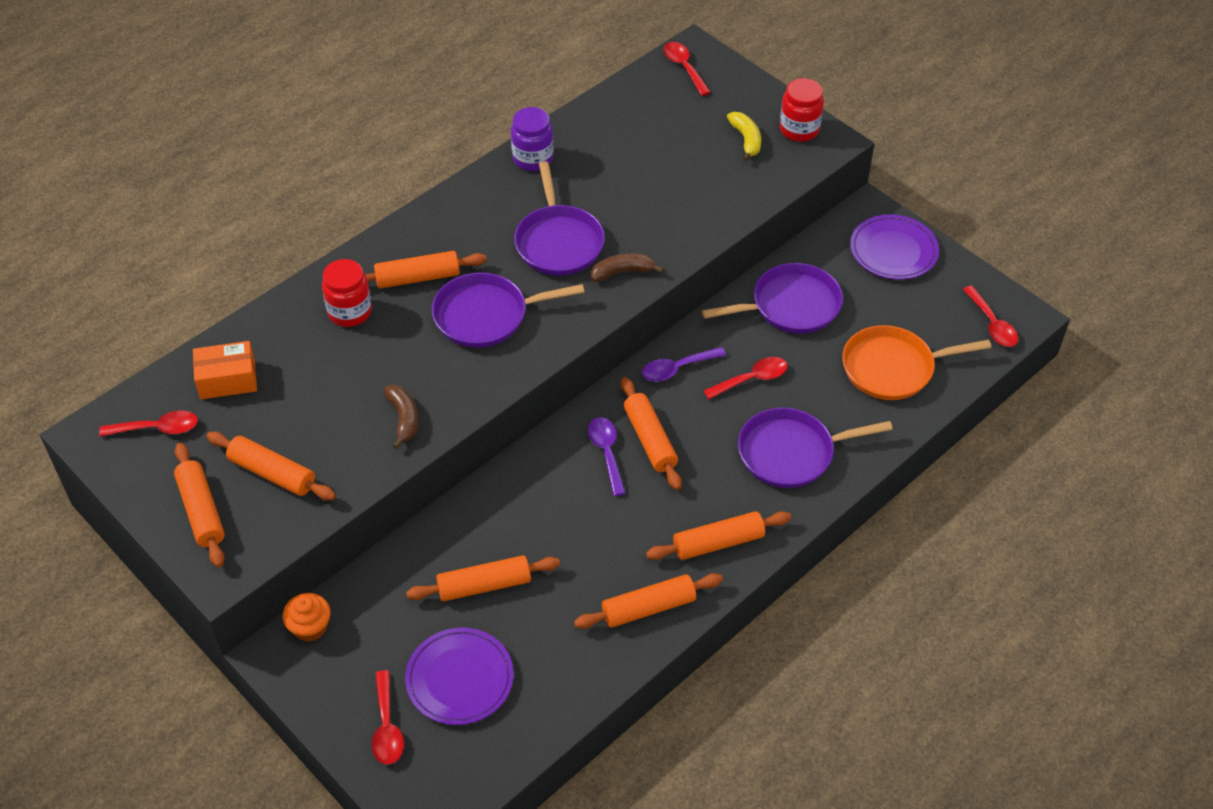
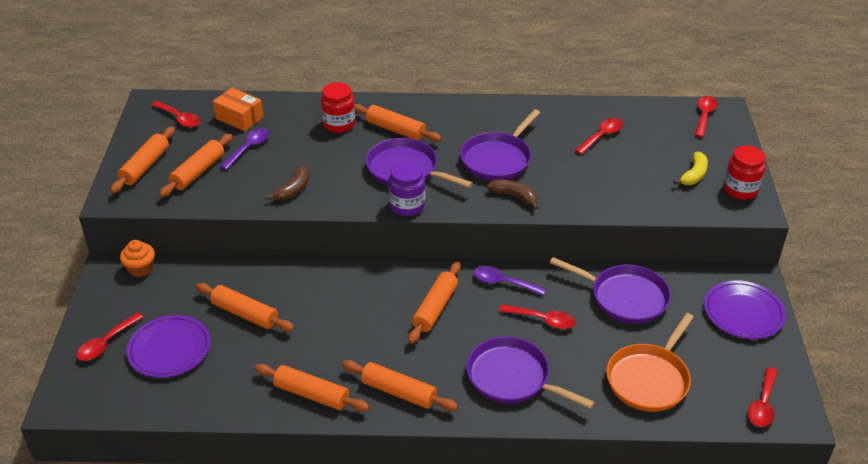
camera: 45 degrees right, 10 degrees down
(272, 473) = (198, 172): orange rolling pin -> orange rolling pin turned 45 degrees clockwise
(533, 158) = (541, 110): purple jar -> purple jar (407, 206)
(606, 453) = (401, 297): purple spoon -> purple spoon (249, 148)
(621, 151) = (602, 136): none -> red spoon
(892, 368) = (649, 379): orange pan -> orange pan turned 90 degrees counterclockwise

